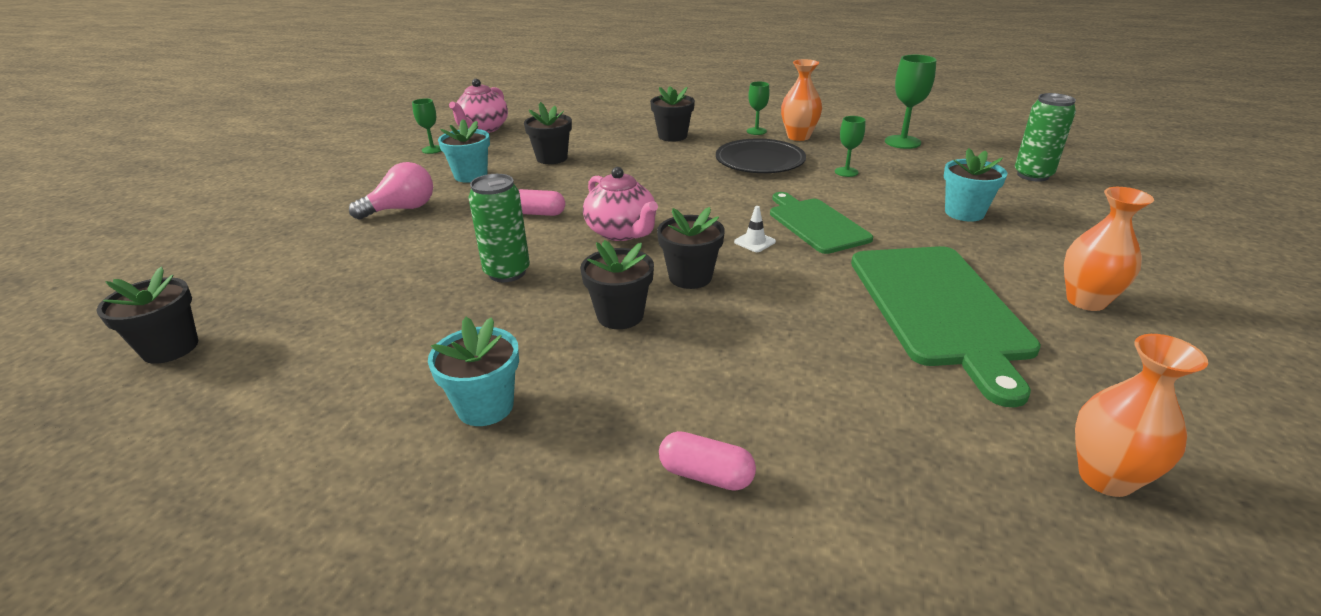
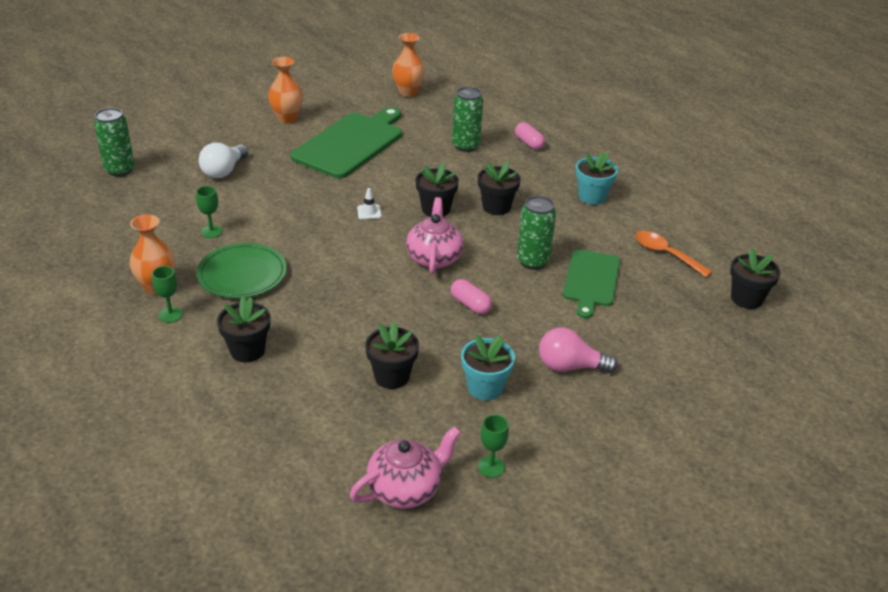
camera: 145 degrees left, 5 degrees up
(313, 360) = (665, 254): none -> orange spoon
(760, 161) = (242, 275): black plate -> green plate
(798, 398) = (465, 146): none -> green can
(816, 224) = (315, 205): green cutting board -> green cutting board (591, 280)
(902, 142) = (106, 236): green goblet -> none
(964, 213) = (224, 171): turquoise flower pot -> white light bulb

